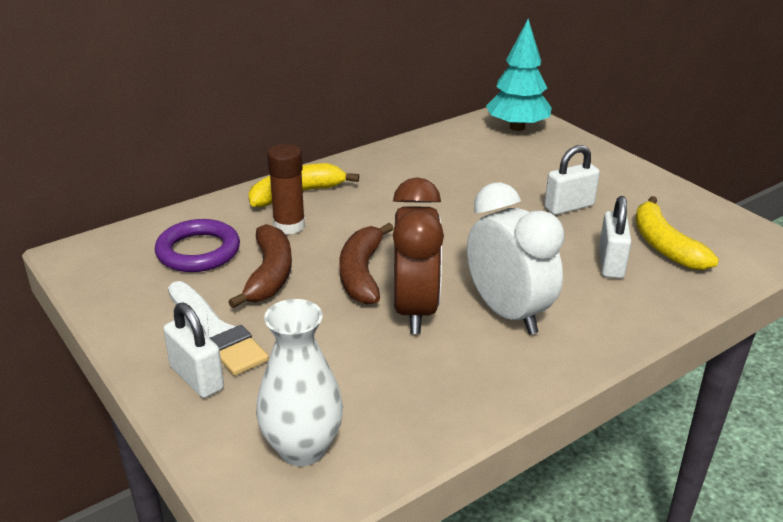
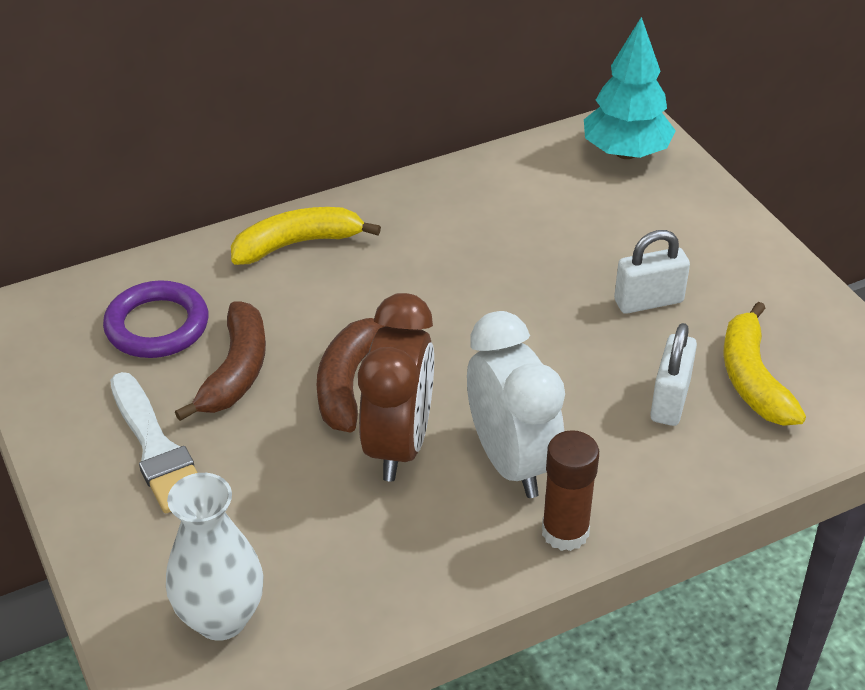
camera: 10 degrees right, 10 degrees up
(197, 378) = (123, 511): white padlock -> none
(289, 226) = (276, 296): brown glue stick -> brown glue stick (565, 532)

